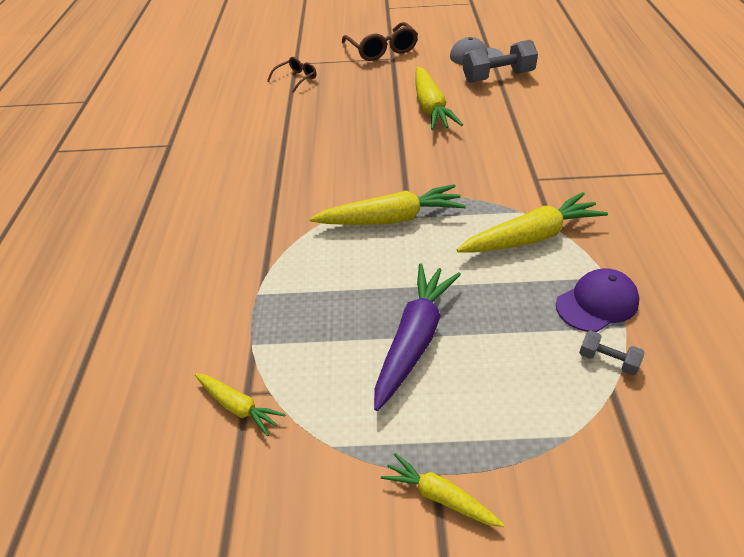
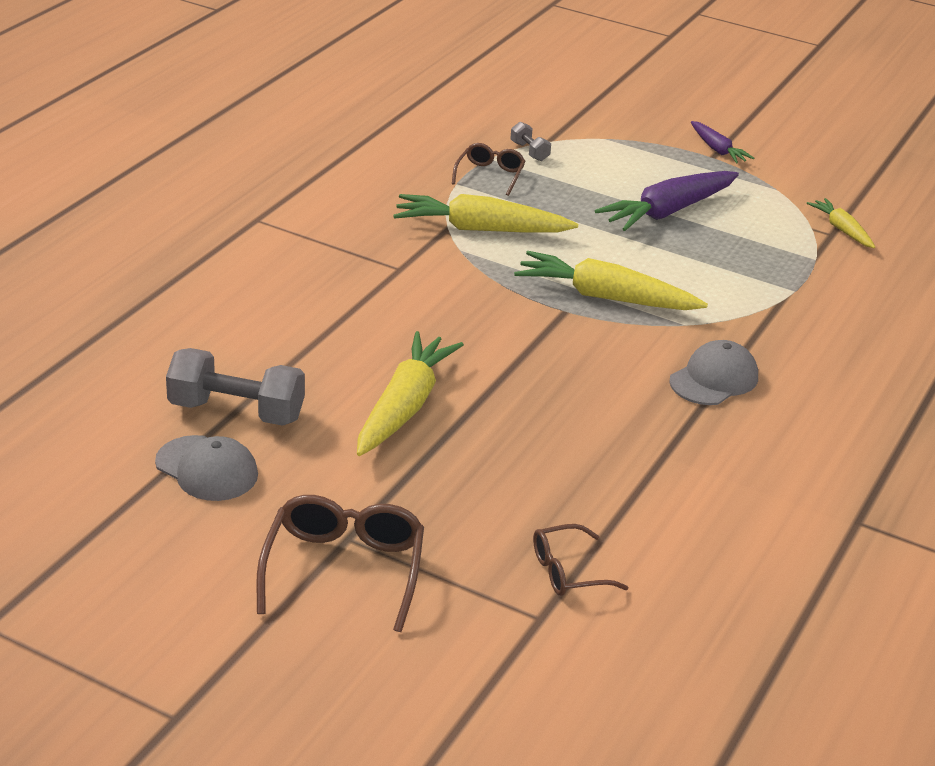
camera: 155 degrees left, 10 degrees down
(281, 190) = (714, 379): none -> grey cap
(439, 496) = (717, 150): yellow carrot -> purple carrot
(597, 303) = (490, 175): purple cap -> brown glasses

